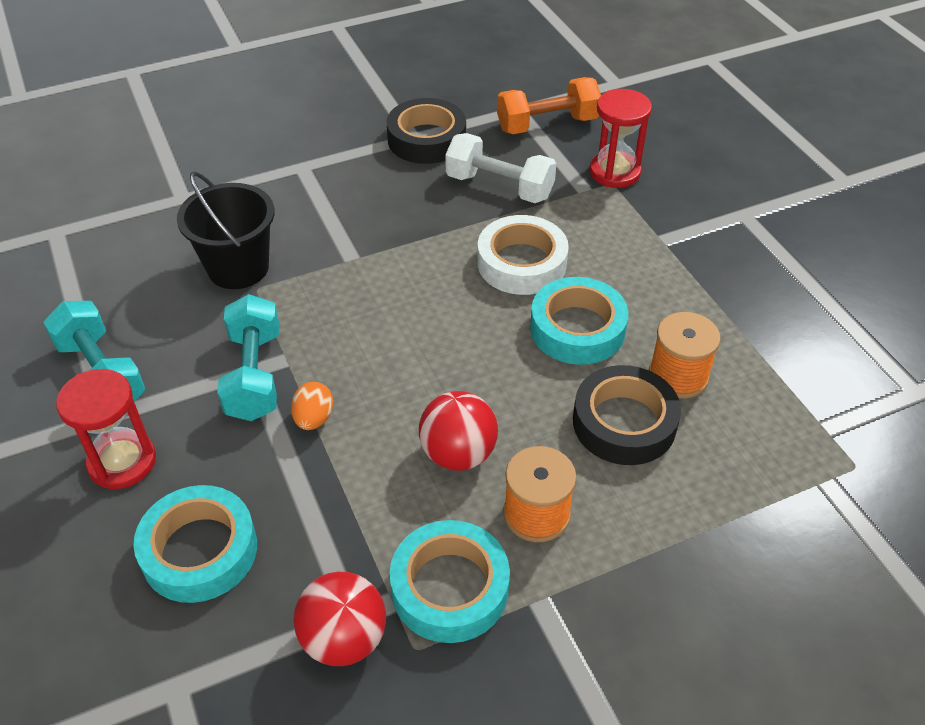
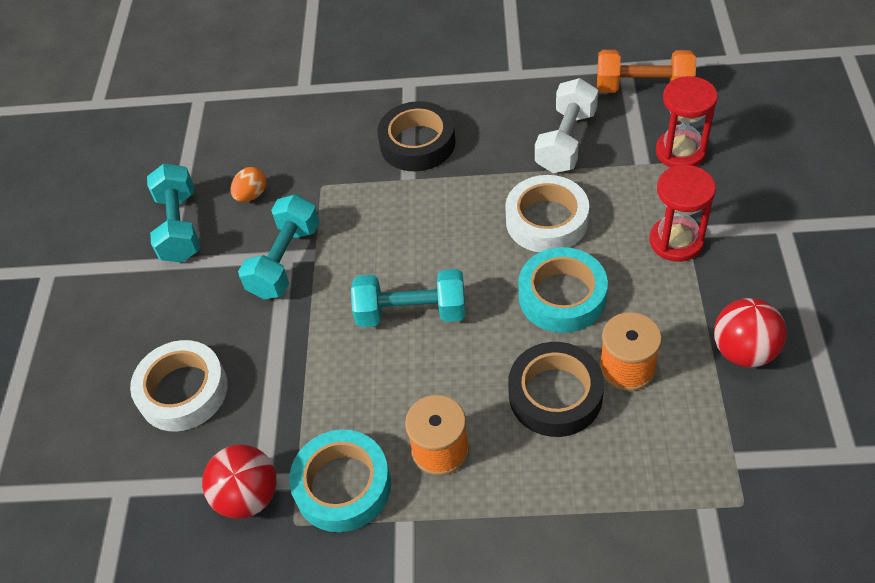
camera: 30 degrees right, 5 degrees up
(122, 462) = (163, 303): red hourglass -> red hourglass (676, 241)
(199, 550) = (183, 391): turquoise tape -> white tape
(238, 268) = (316, 163): black bucket -> none
(314, 419) = (311, 311): orange egg -> orange egg (252, 195)
(426, 139) = (526, 79): black tape -> black tape (417, 143)
(429, 387) = (411, 312): none -> turquoise dumbbell
(458, 454) = (405, 377): red ball -> red ball (743, 351)
(499, 187) = (566, 141): white dumbbell -> white dumbbell turned 60 degrees clockwise

